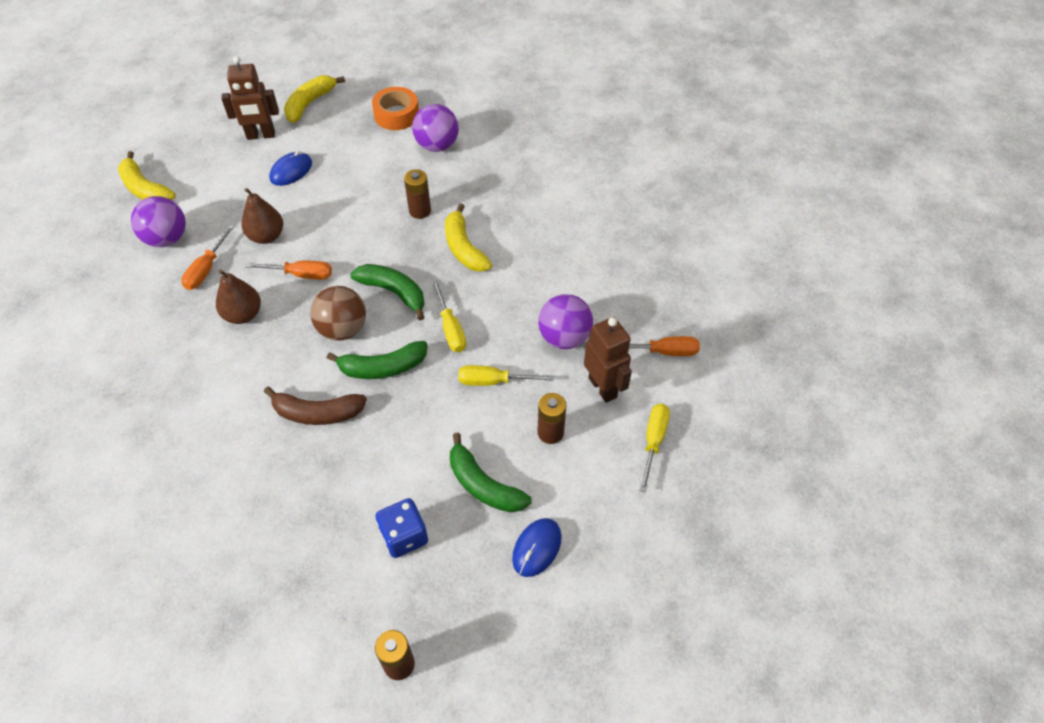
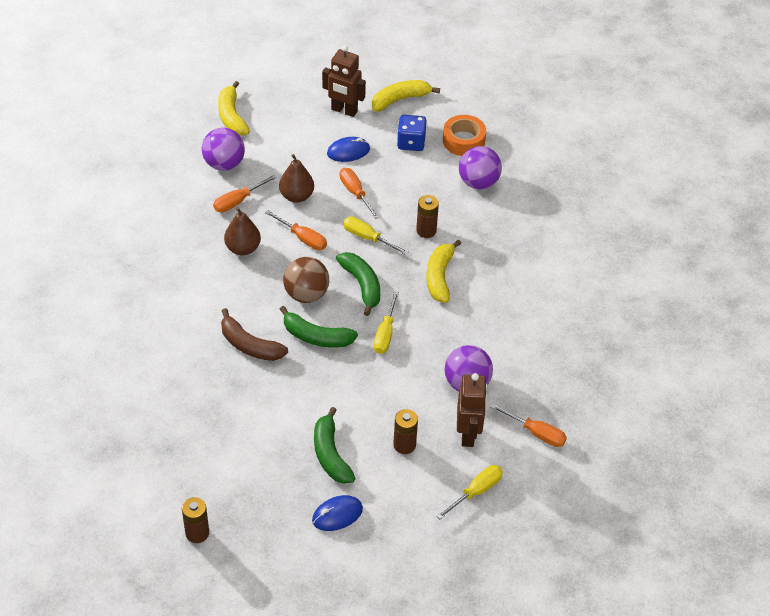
camera: 30 degrees right, 5 degrees down
(325, 207) = (355, 193): none -> orange screwdriver
(404, 536) = (253, 458): blue dice -> blue dice (411, 143)
(493, 381) = (389, 387): yellow screwdriver -> yellow screwdriver (367, 238)

